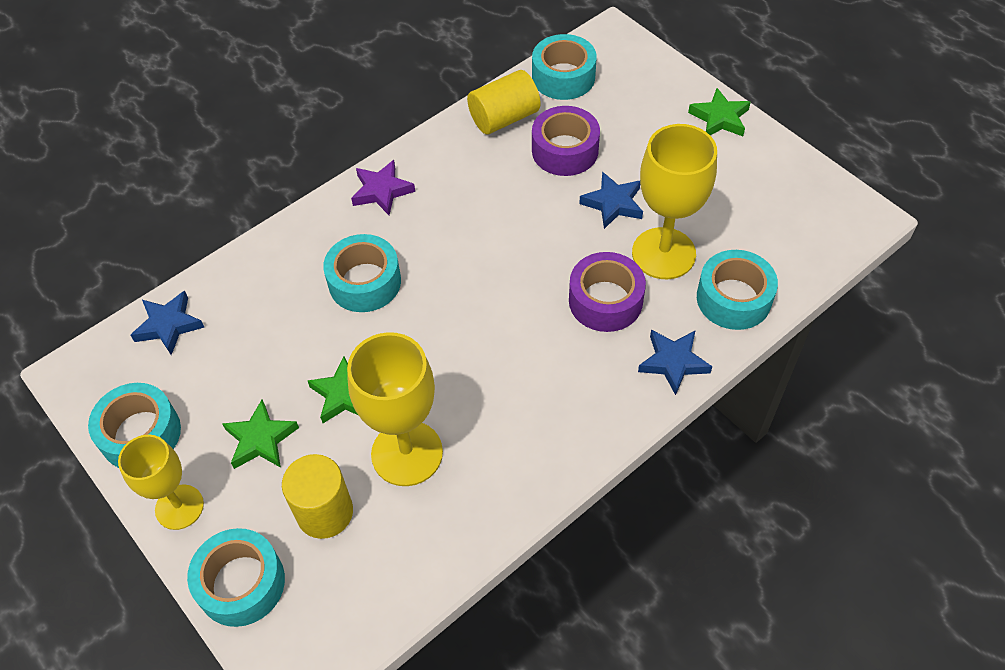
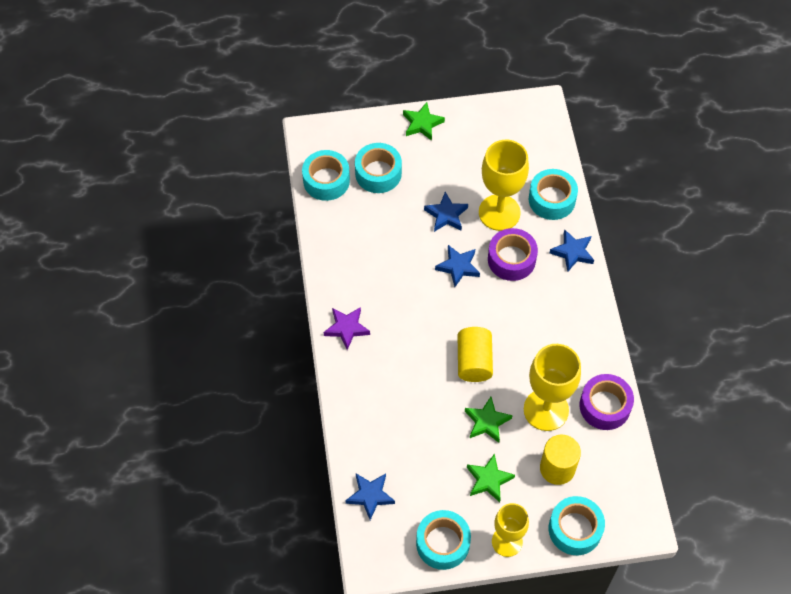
camera: 60 degrees left, 5 degrees up
(364, 282) = (412, 373): turquoise tape -> turquoise tape (378, 173)
(504, 118) = (336, 231): yellow cylinder -> yellow cylinder (474, 361)
(549, 252) = (458, 267): none -> blue star
(565, 150) = (387, 215): purple tape -> purple tape (604, 406)

